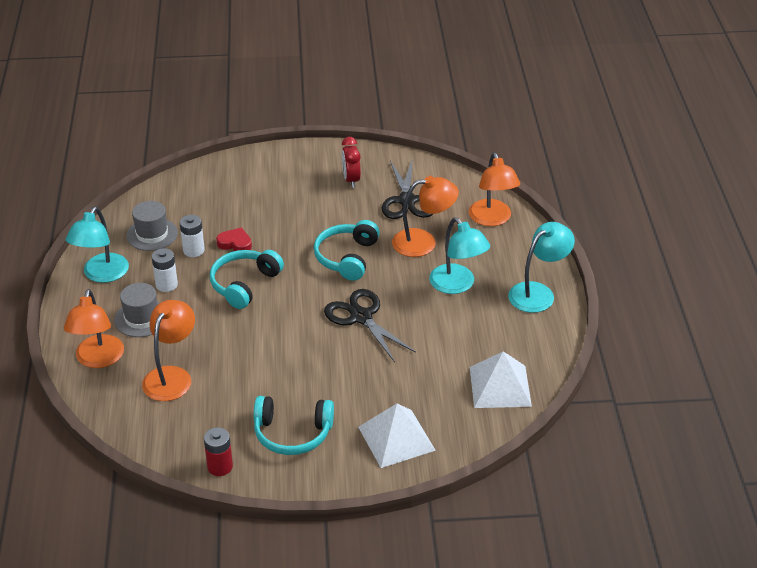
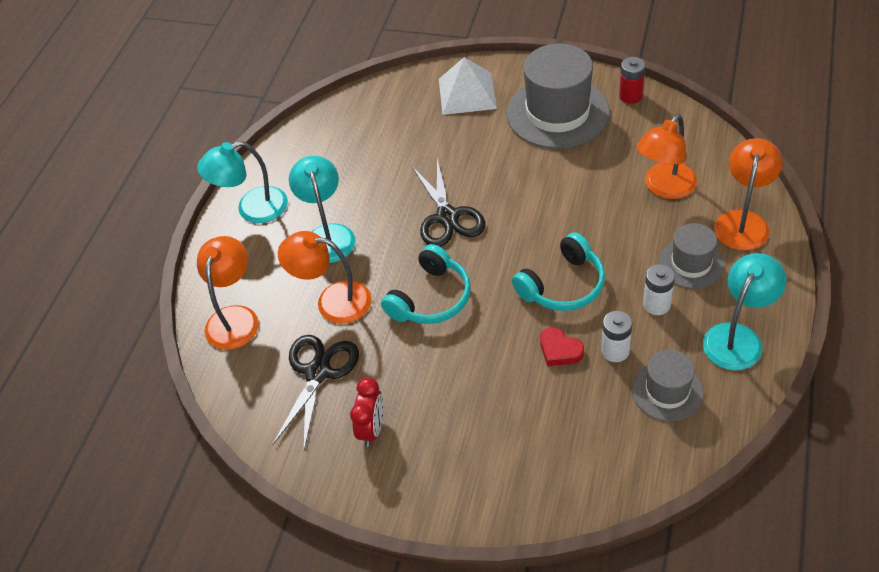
camera: 155 degrees left, 10 degrees up
(292, 433) = (557, 113): turquoise headphones -> grey hat
(500, 386) = (351, 121): white pyramid -> none

